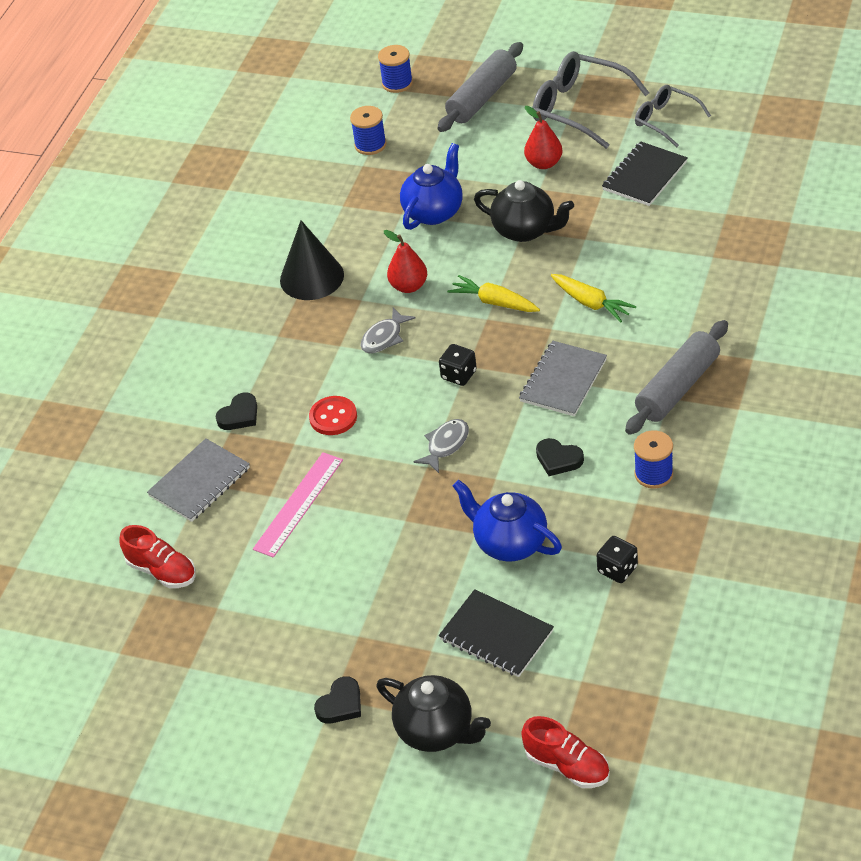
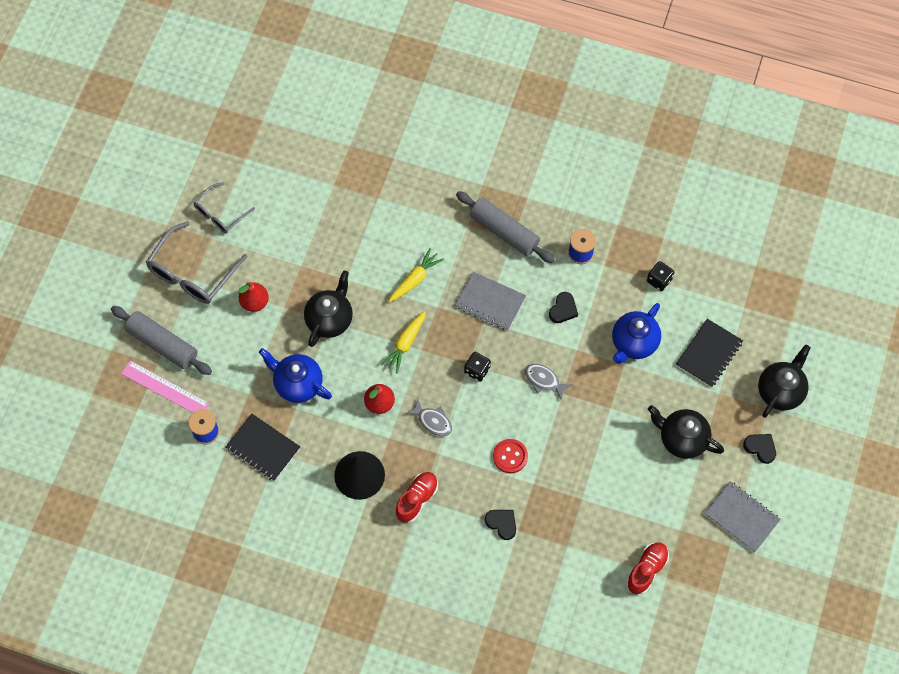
camera: 95 degrees left, 20 degrees up
(199, 482) = (565, 549): grey notebook -> grey notebook (741, 517)
(298, 504) = (591, 478): pink ruler -> pink ruler (165, 388)
(356, 606) = (682, 439): none -> black teapot
(397, 83) = (128, 410): blue spool -> none
(567, 766) = (805, 318): red shoe -> red shoe (417, 499)
(644, 176) = (283, 233): black notebook -> black notebook (263, 448)

